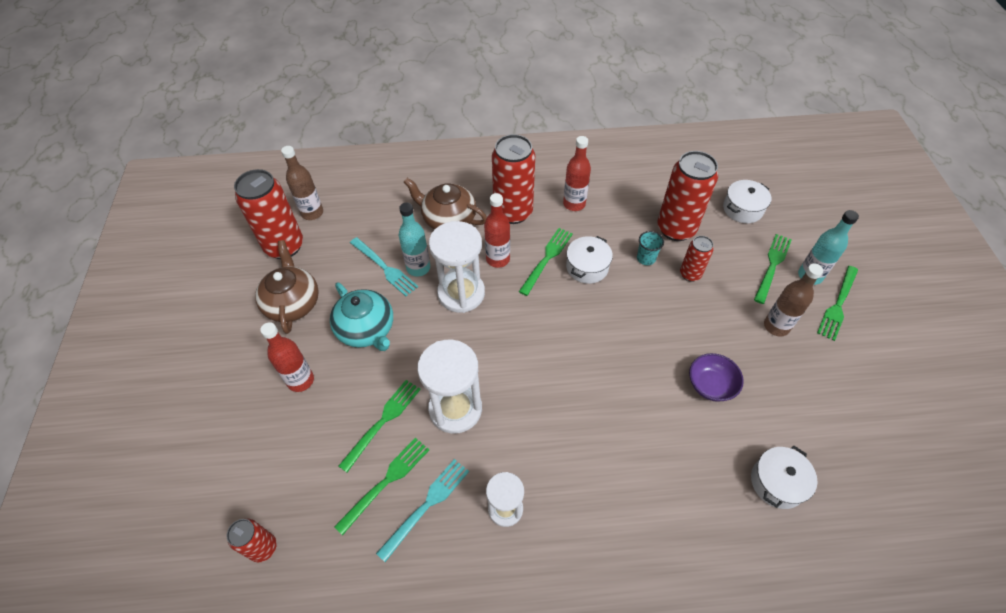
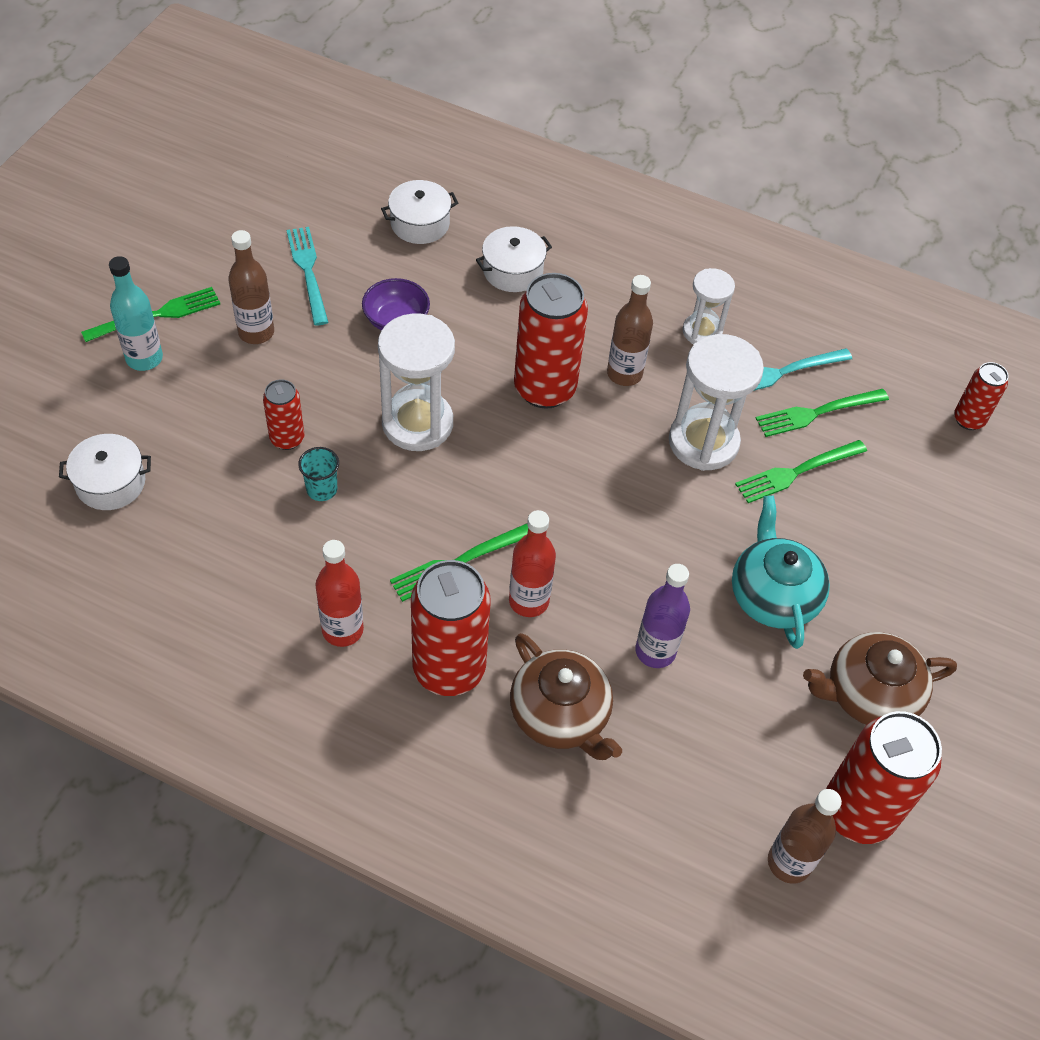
camera: 155 degrees left, 0 degrees up
(292, 303) = (869, 694): brown teapot -> brown teapot turned 60 degrees clockwise
(300, 380) = (886, 572): red bottle -> none
(385, 268) = (706, 679): turquoise fork -> turquoise fork (308, 271)
(418, 268) = (655, 651): turquoise bottle -> purple bottle
(461, 293) = (614, 577): white hourglass -> white hourglass (417, 423)
(537, 433) = (624, 374): none -> brown bottle
(587, 267) = (412, 521): white pot -> white pot (512, 271)
(676, 229) = (236, 506): red can -> red can (544, 389)
(772, 265) = (172, 393): green fork -> none

